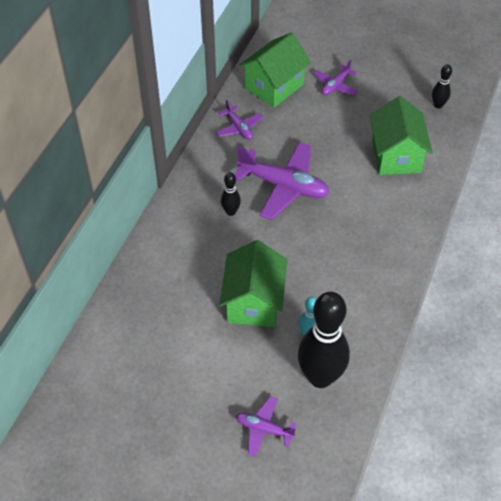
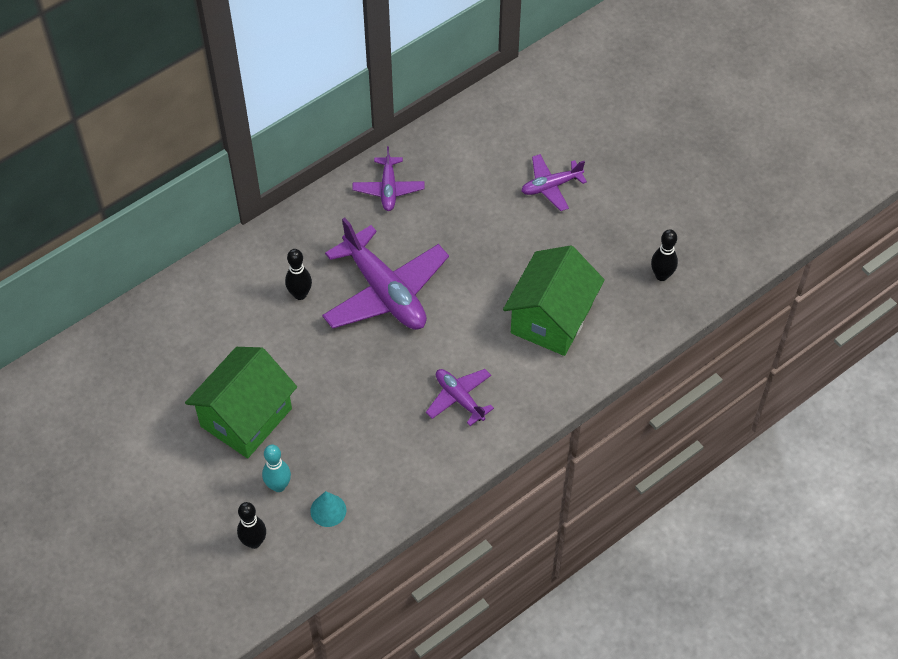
camera: 30 degrees right, 5 degrees up
(264, 429) = (153, 565): purple plane -> purple plane (459, 398)
(274, 86) = (472, 152): green house -> none
(320, 377) = (254, 542): black bowling pin -> black bowling pin, size x0.45
(352, 332) = (328, 510): none -> turquoise cone

